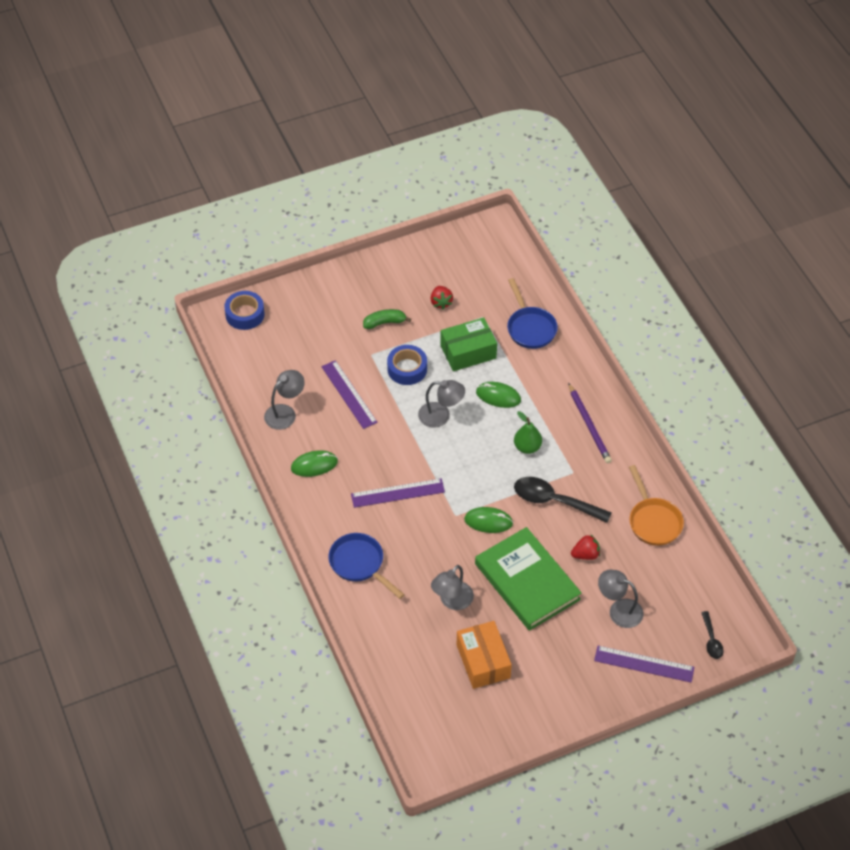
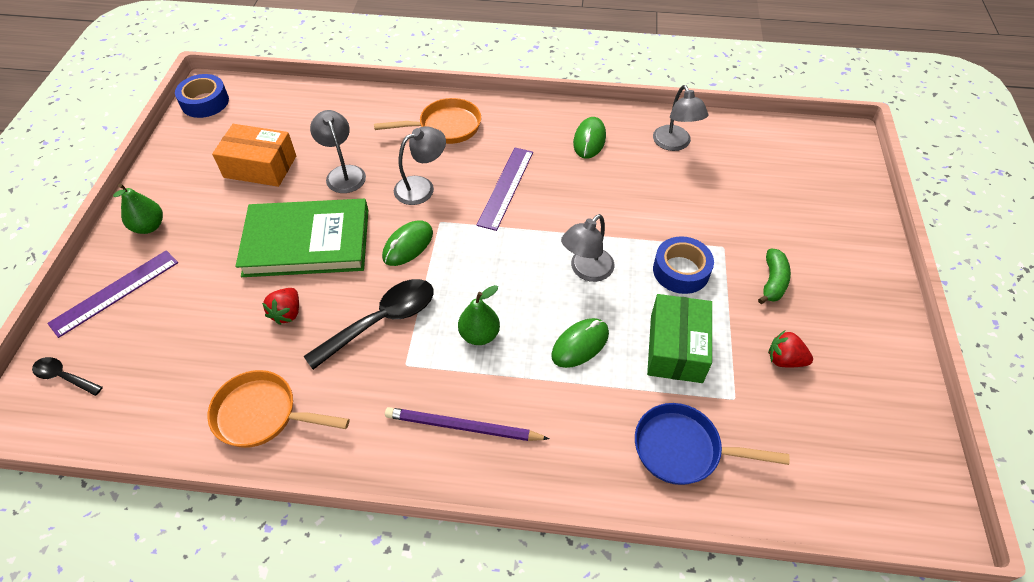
camera: 120 degrees right, 0 degrees up
(245, 314) = (842, 163): blue tape -> blue tape (205, 102)
(349, 394) = (671, 202): purple ruler -> none
(359, 564) = (445, 127): blue pan -> orange pan
(584, 689) = (149, 226): none -> green pear
(619, 610) = (193, 306): grey lamp -> grey lamp (422, 187)

